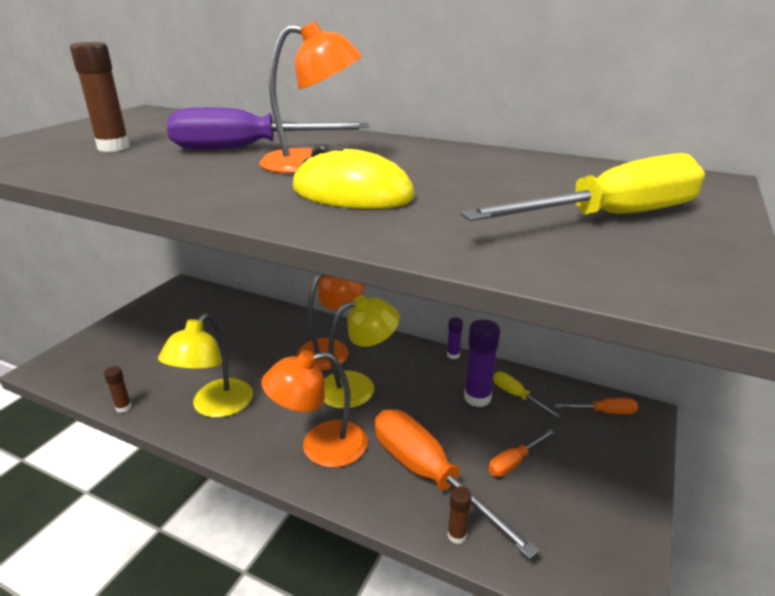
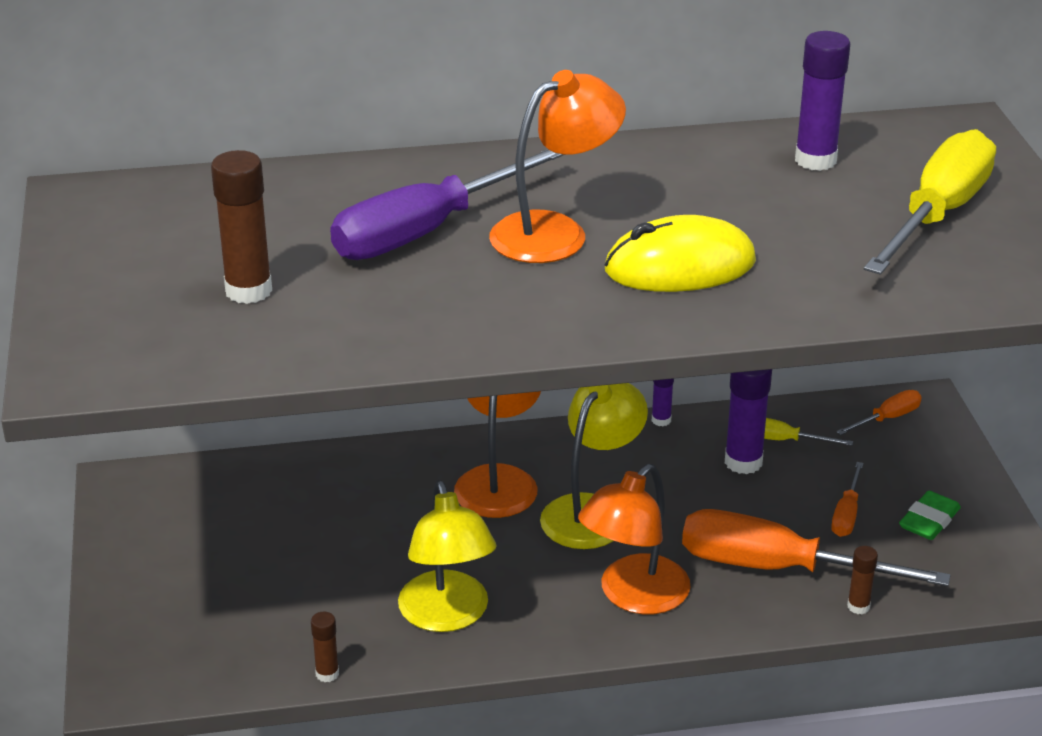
camera: 35 degrees left, 5 degrees up
(550, 172) = (815, 160): none -> purple glue stick
(574, 497) = (929, 521): none -> green eraser

